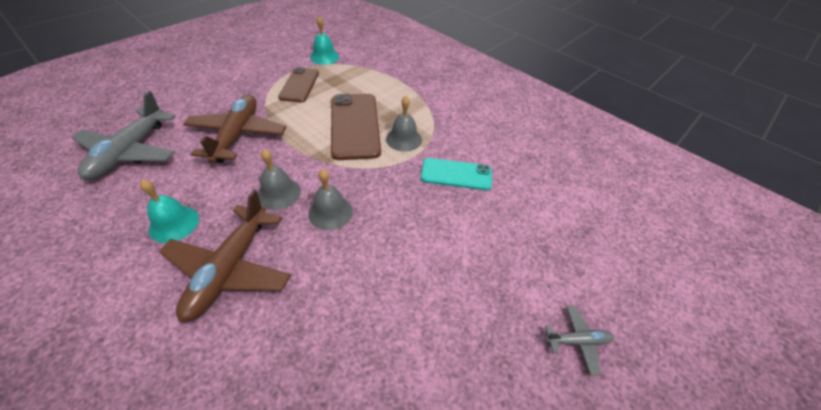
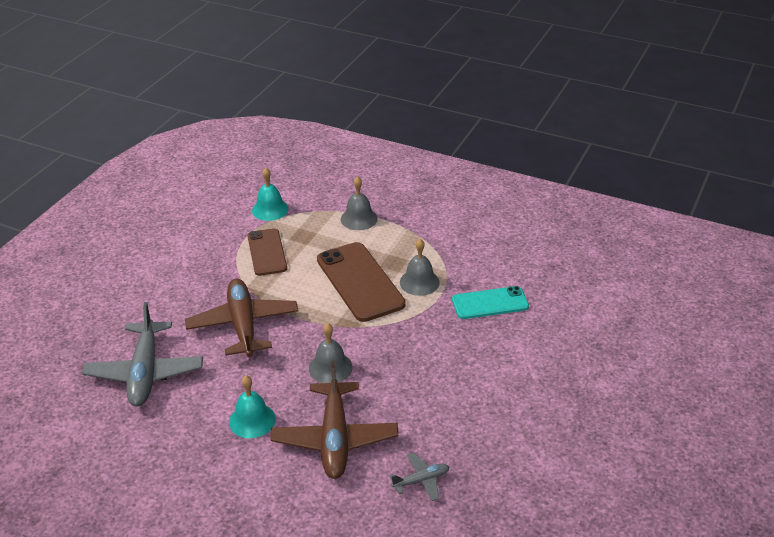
camera: 15 degrees left, 10 degrees down
(330, 212) = (391, 370): grey bell -> grey bell (359, 219)
(577, 341) = (647, 405): grey plane -> grey plane (421, 480)

